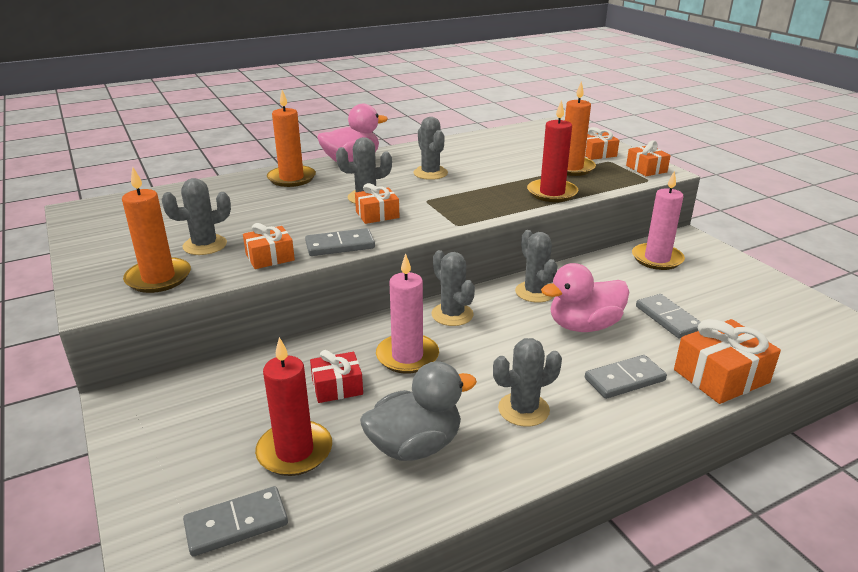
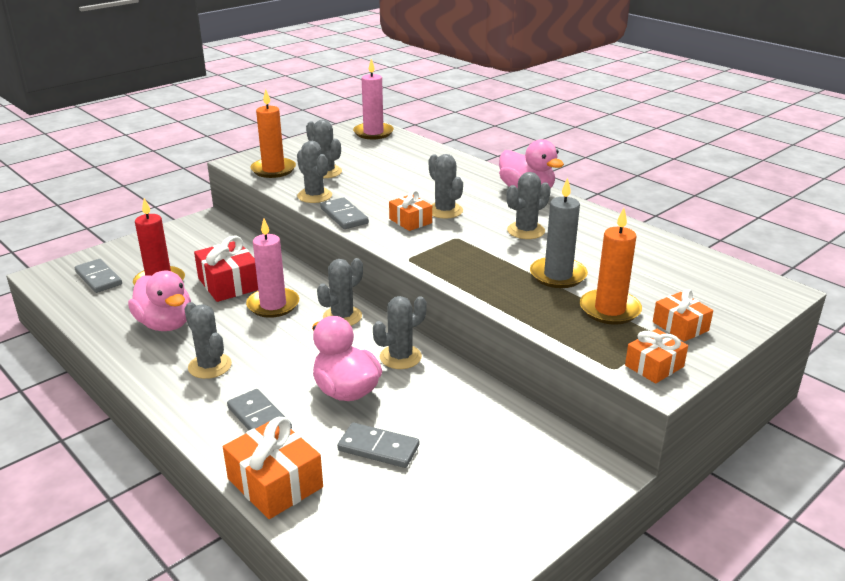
camera: 75 degrees right, 0 degrees up
(270, 257) = (314, 196): orange gift -> grey cactus
(291, 178) = (466, 175): orange candle -> none
(337, 387) = (229, 284): red gift -> red gift, size x1.60
(415, 446) = (165, 324): grey duck -> pink duck
(514, 174) = (558, 275): none -> grey candle
(552, 193) = (519, 301): red candle -> none
(657, 259) = (522, 441): pink candle -> pink candle (373, 133)
(668, 318) = (378, 448): grey domino -> grey domino turned 60 degrees clockwise

